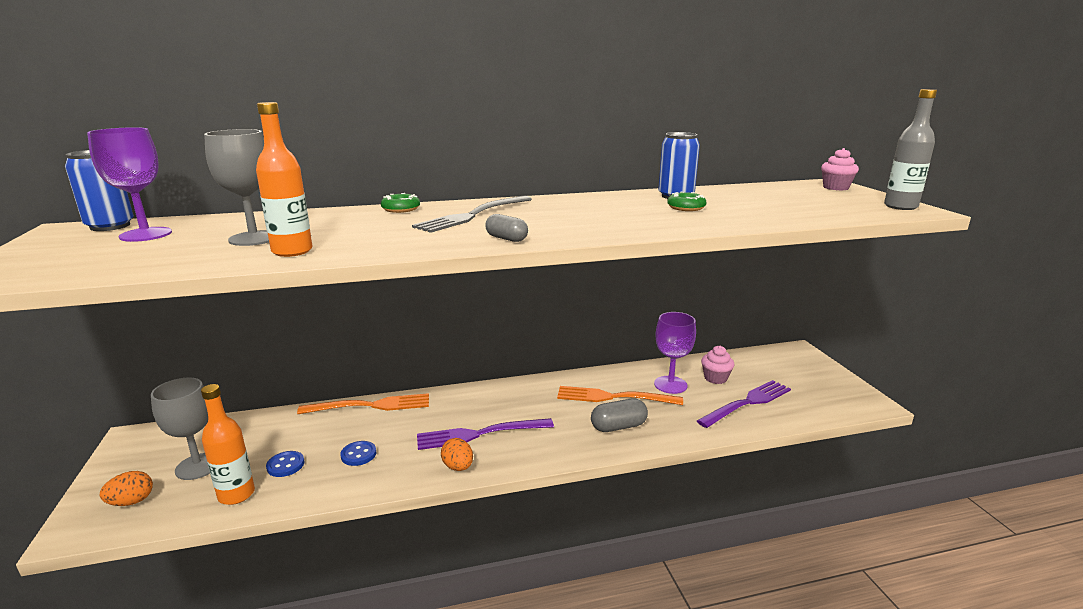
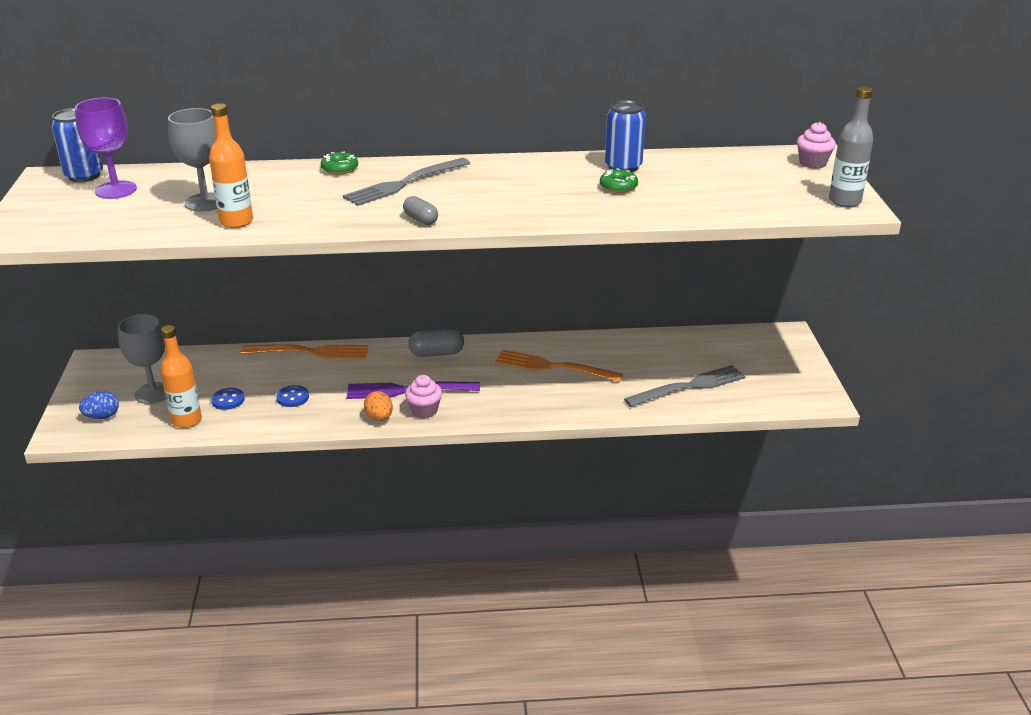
camera: 10 degrees right, 10 degrees up
(131, 502) = (102, 417): orange egg -> blue egg
(618, 427) = (544, 397): grey capsule -> grey capsule (436, 353)
(670, 385) = (619, 359): purple goblet -> none
(715, 378) = (672, 357): pink cupcake -> pink cupcake (424, 410)
(747, 403) = (689, 386): purple fork -> grey fork

